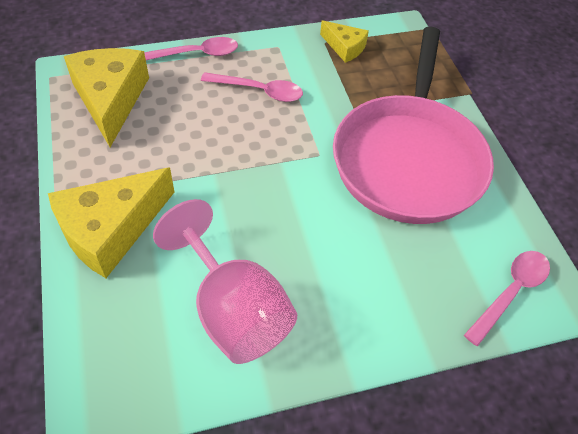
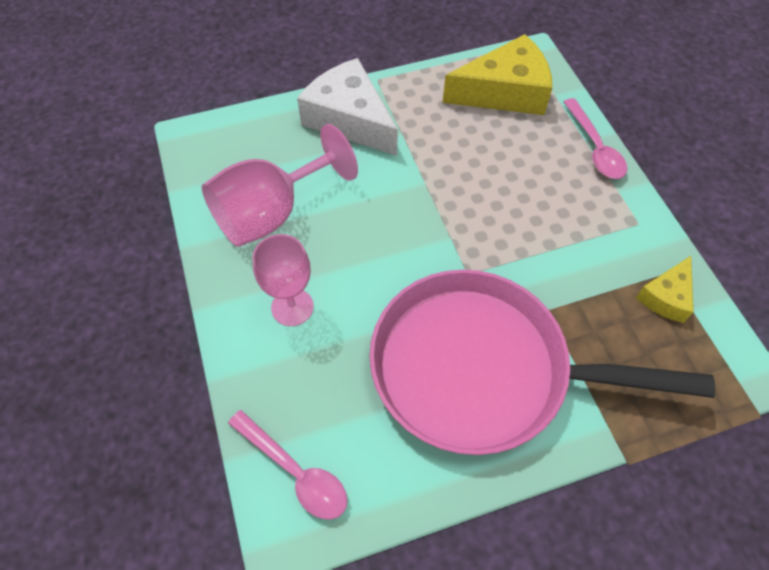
camera: 90 degrees right, 5 degrees up
(111, 230) = (349, 119): yellow cheese -> white cheese
(259, 91) = (553, 210): pink spoon -> none
(352, 292) = (292, 307): none -> pink goblet

